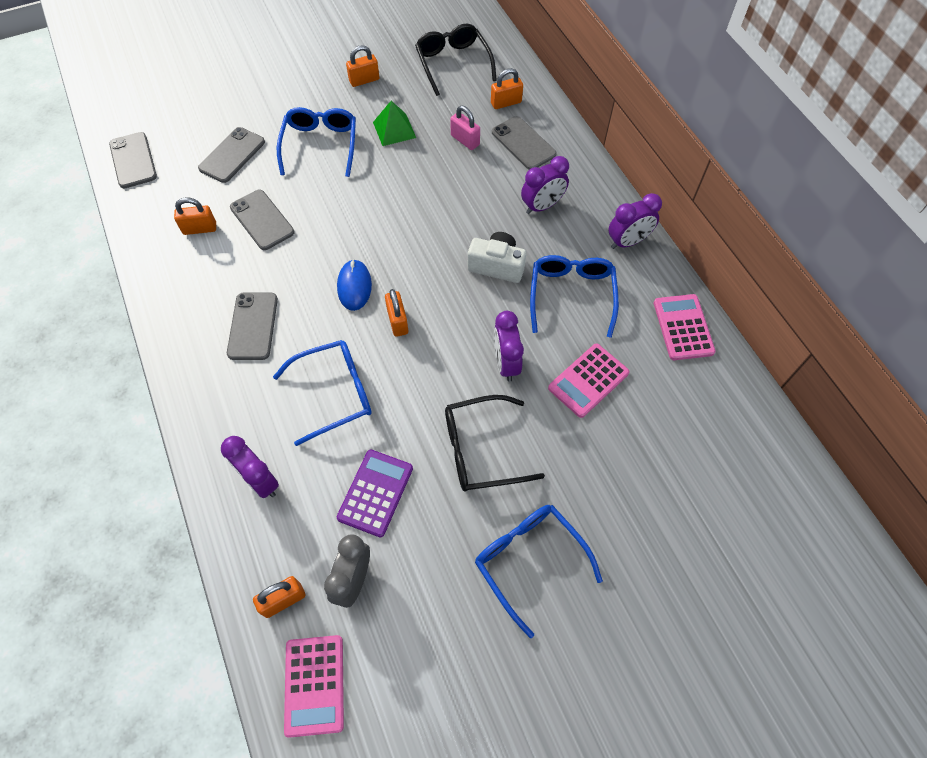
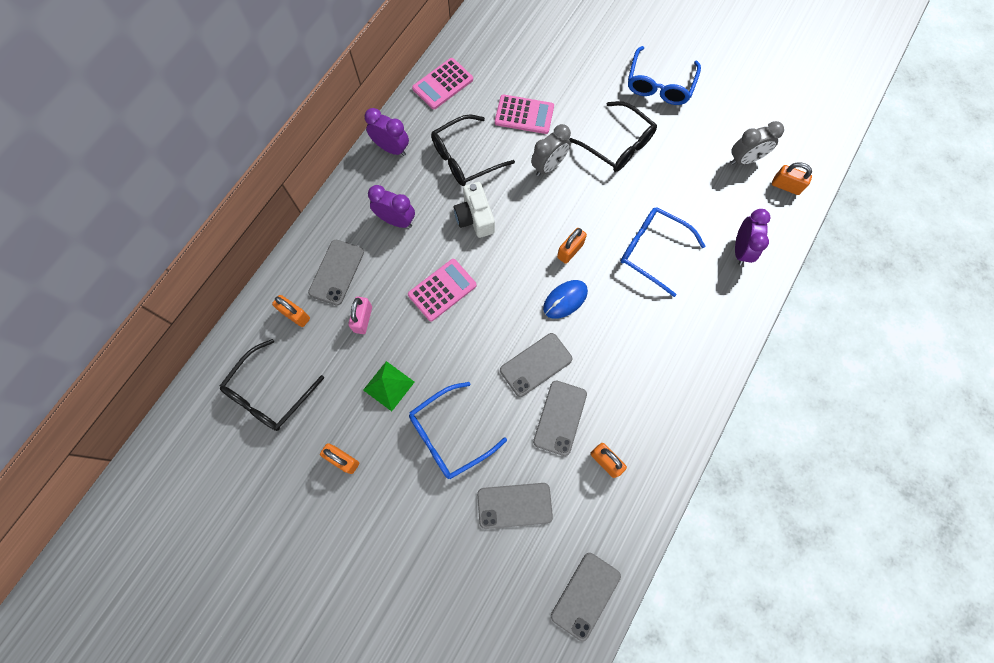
camera: 125 degrees left, 10 degrees up
(253, 326) = (651, 344): grey phone -> grey phone (536, 364)
(314, 685) = (806, 142): pink calculator -> pink calculator (442, 290)
(375, 493) = (691, 182): purple calculator -> none
(506, 363) = (548, 166): purple clock -> grey clock
(571, 296) = (465, 158): blue glasses -> black glasses

